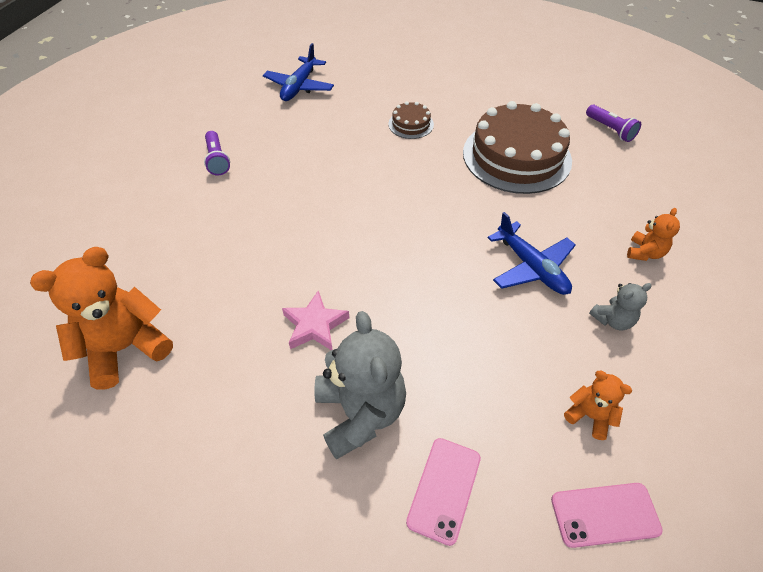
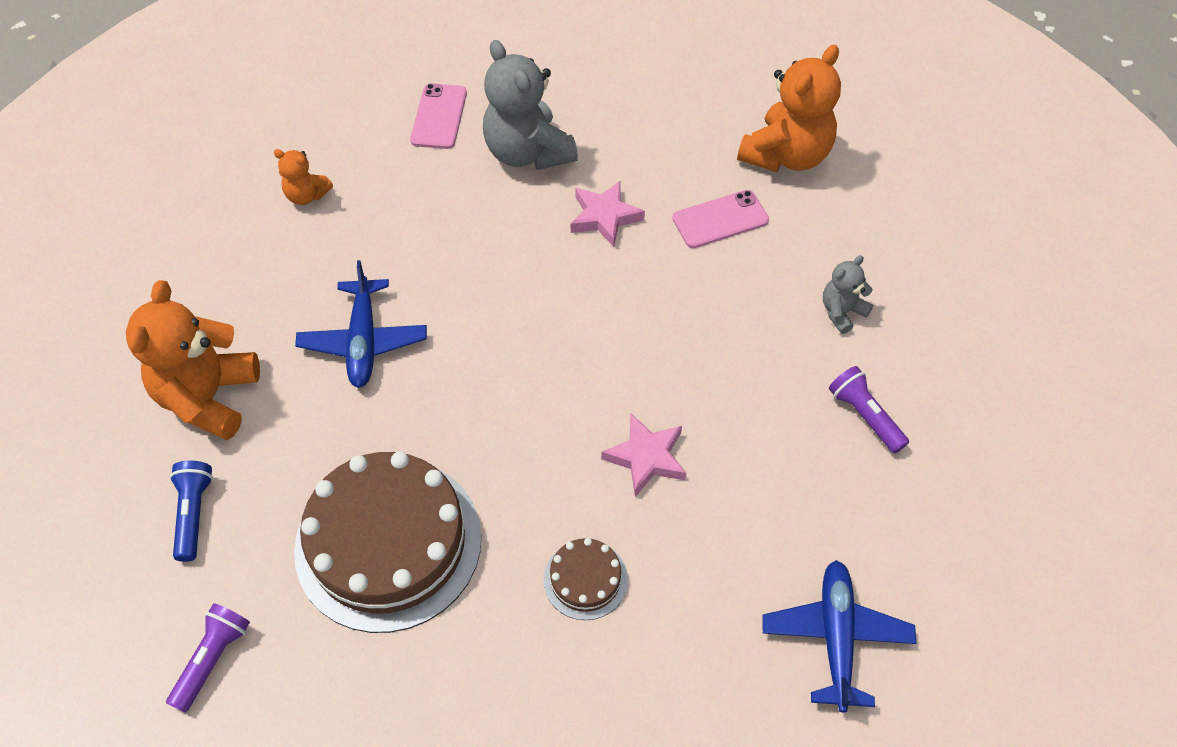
camera: 165 degrees right, 5 degrees up
(356, 165) = (646, 458): none -> pink star
(531, 267) = (363, 341): blue plane -> blue plane turned 135 degrees counterclockwise
(605, 514) = (302, 128): pink phone -> pink phone (720, 219)
(610, 130) = (212, 659): purple flashlight -> purple flashlight turned 75 degrees clockwise
(612, 320) = (268, 295): grey teddy bear -> grey teddy bear (842, 312)
(637, 190) = (194, 514): none -> blue flashlight
(644, 252) = (209, 397): orange teddy bear -> orange teddy bear, size x1.99

